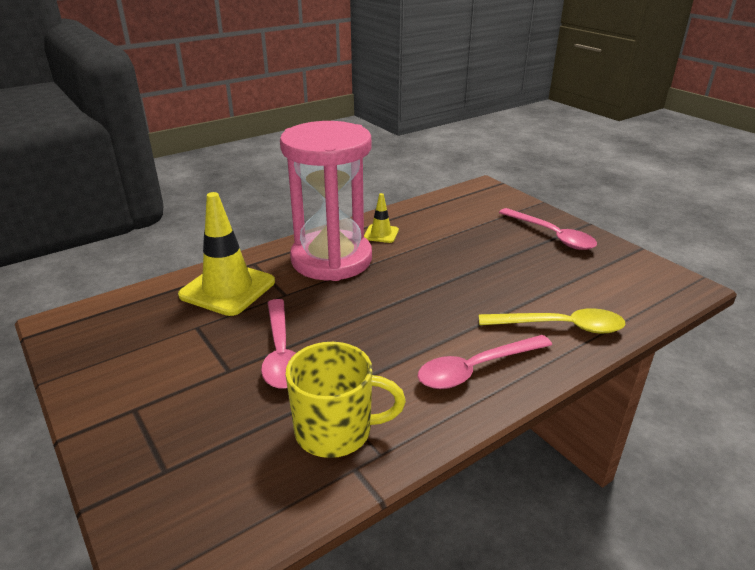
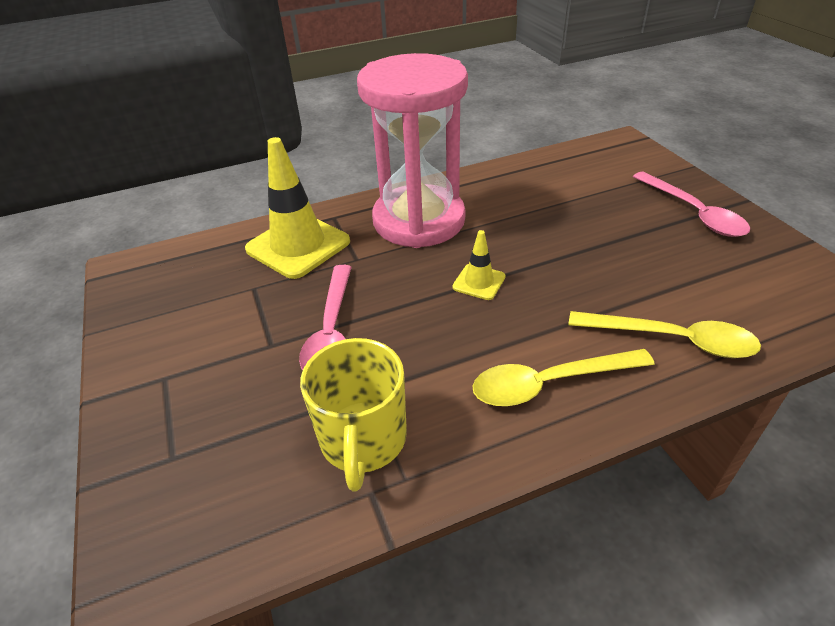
camera: 15 degrees right, 10 degrees up
(335, 431) = (363, 440): yellow mug -> yellow mug turned 75 degrees clockwise
(381, 234) = (483, 193): yellow traffic cone -> yellow traffic cone (479, 282)
(476, 369) = (549, 383): pink spoon -> yellow spoon

